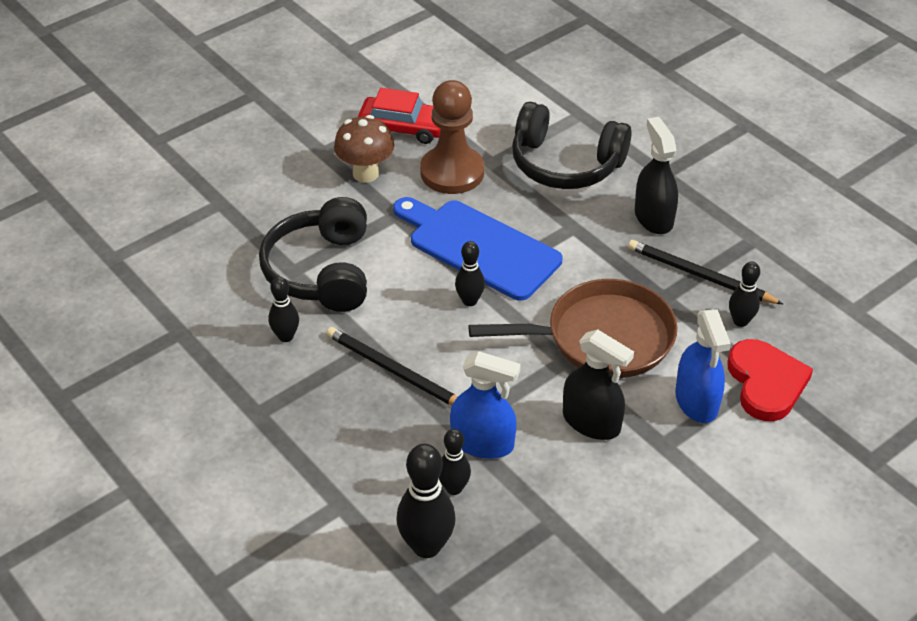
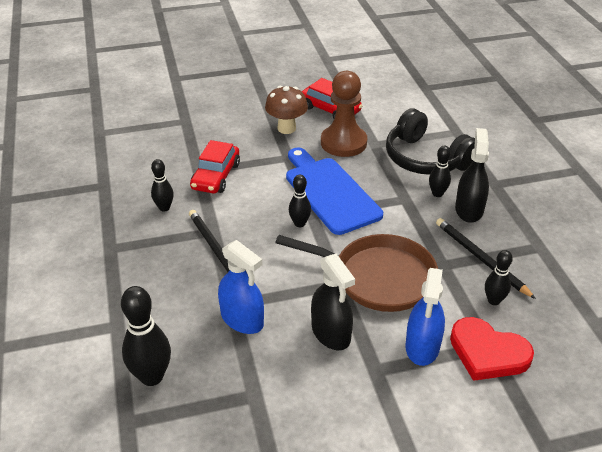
camera: 25 degrees right, 5 degrees down
(321, 271) = (216, 176): black headphones -> red car
(454, 488) = (200, 343): black bowling pin -> black bowling pin (437, 193)
(766, 383) = (488, 353): red heart -> red heart turned 105 degrees clockwise

